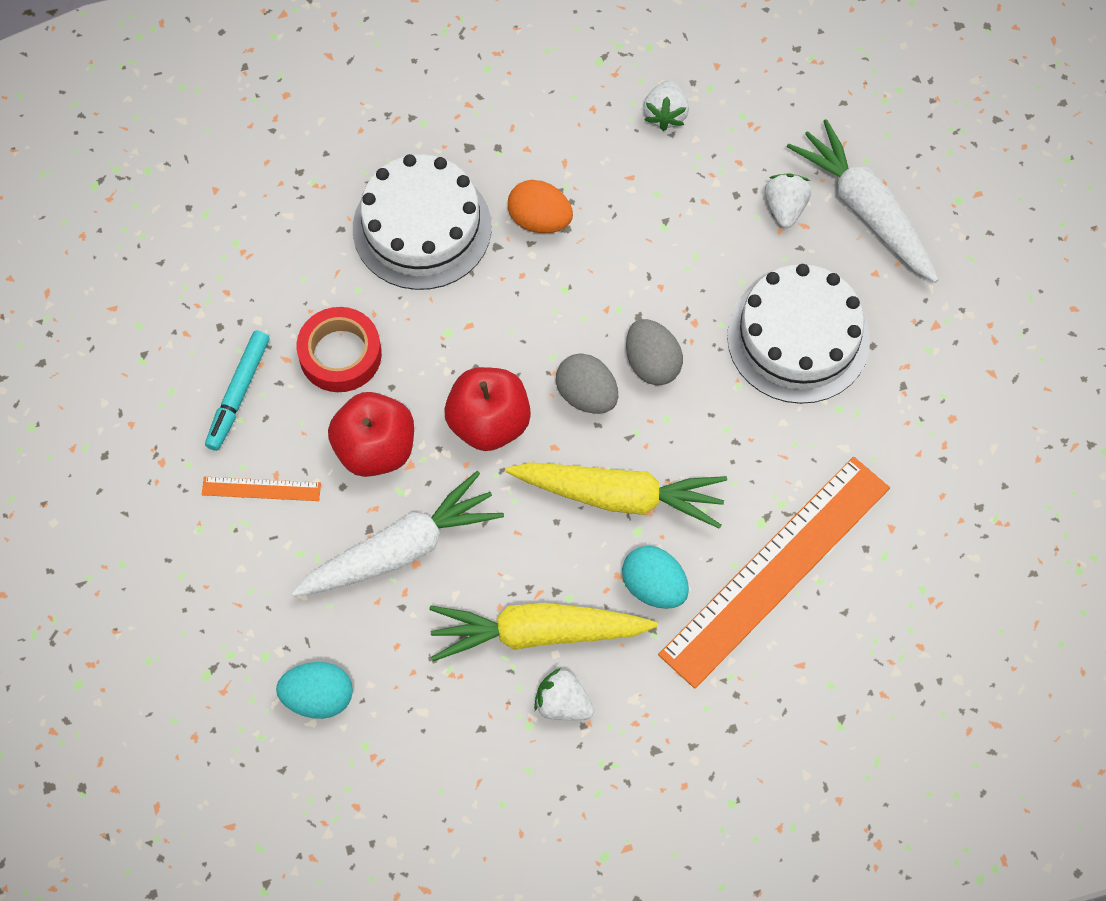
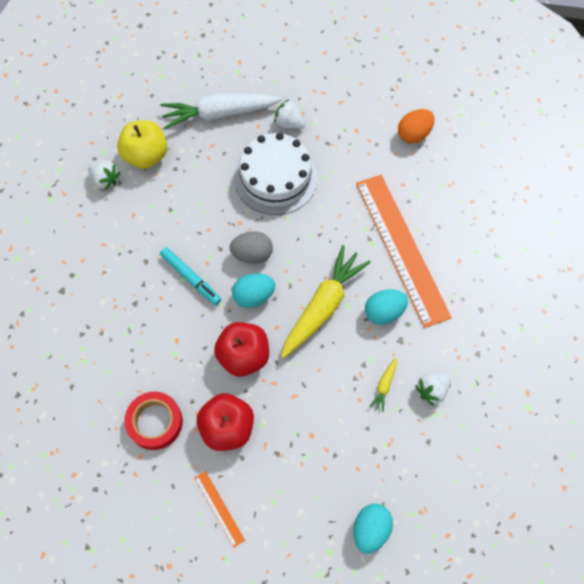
camera: 65 degrees left, 0 degrees up
(238, 394) = (148, 496): turquoise marker -> turquoise marker (191, 278)
(261, 489) = (219, 508): orange ruler -> orange ruler turned 60 degrees counterclockwise
(401, 549) = (298, 440): white carrot -> none
(422, 227) = (98, 339): white cake -> none
(537, 633) = (384, 386): yellow carrot -> yellow carrot, size x0.41
(539, 220) = (132, 273): orange egg -> orange egg (414, 134)
(586, 395) = (254, 296): grey egg -> turquoise egg
(735, 146) = (146, 156): none -> yellow apple
(785, 208) = (197, 149): white strawberry -> white strawberry (289, 123)

